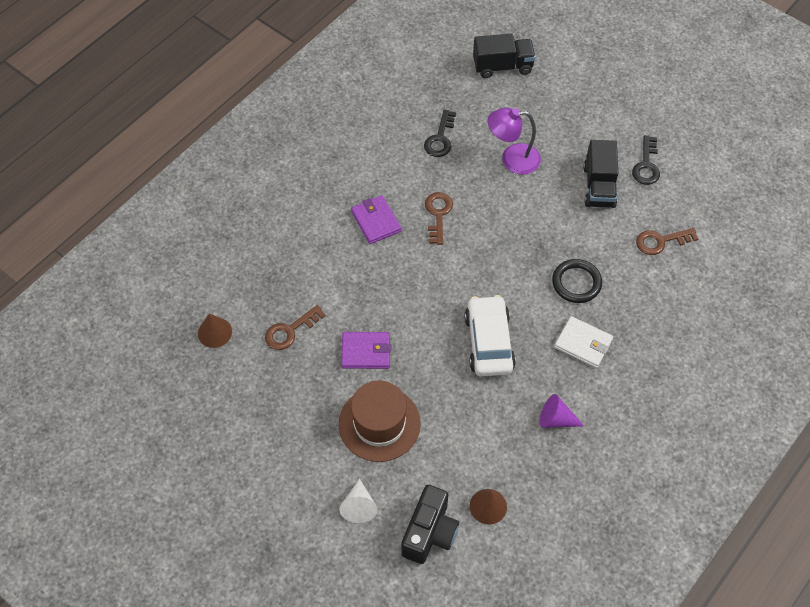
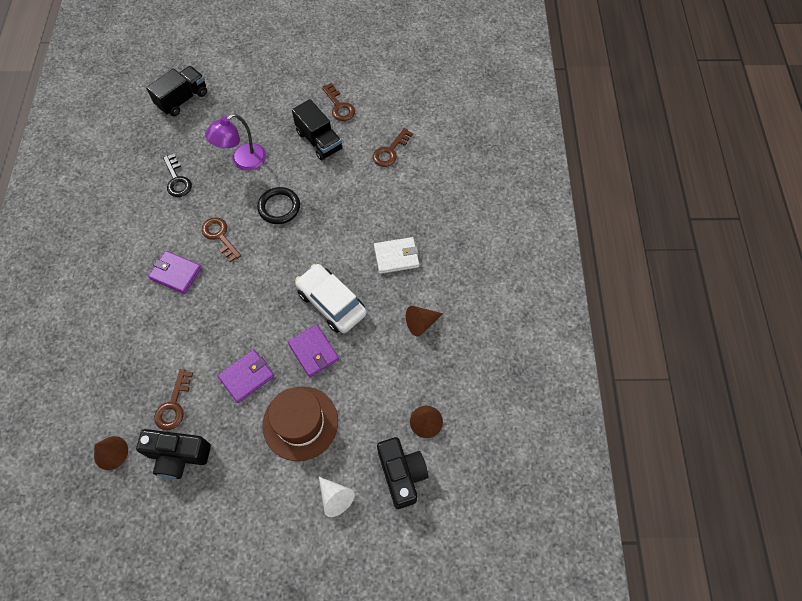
camera: 40 degrees left, 5 degrees up
(263, 375) = (178, 456): none -> black camera
(439, 373) = (313, 351): none -> purple wallet
(556, 419) = (421, 323): purple cone -> brown cone
(576, 283) = (358, 218): black ring -> black ring (279, 207)
(646, 165) = (339, 106): black key -> brown key

